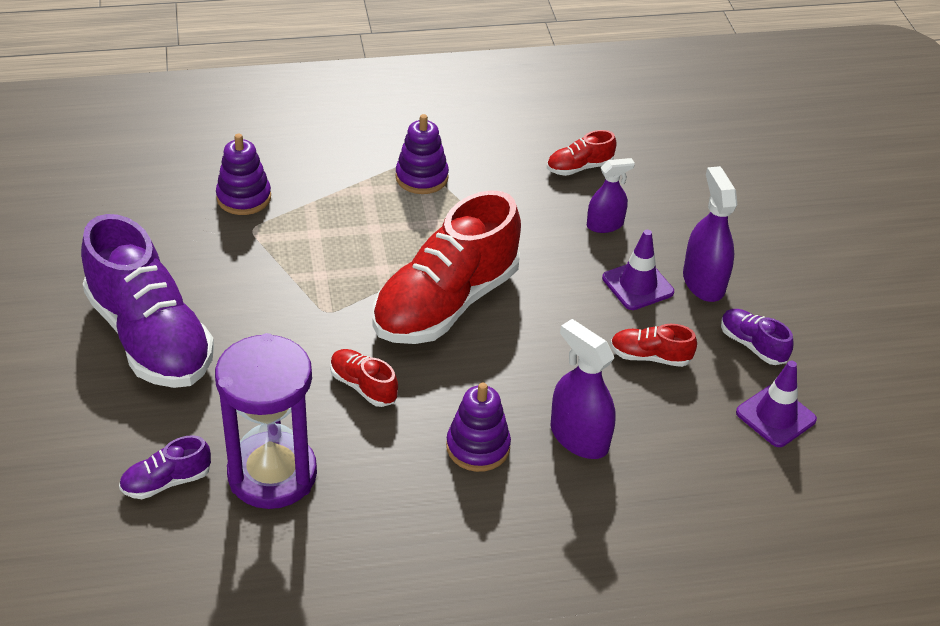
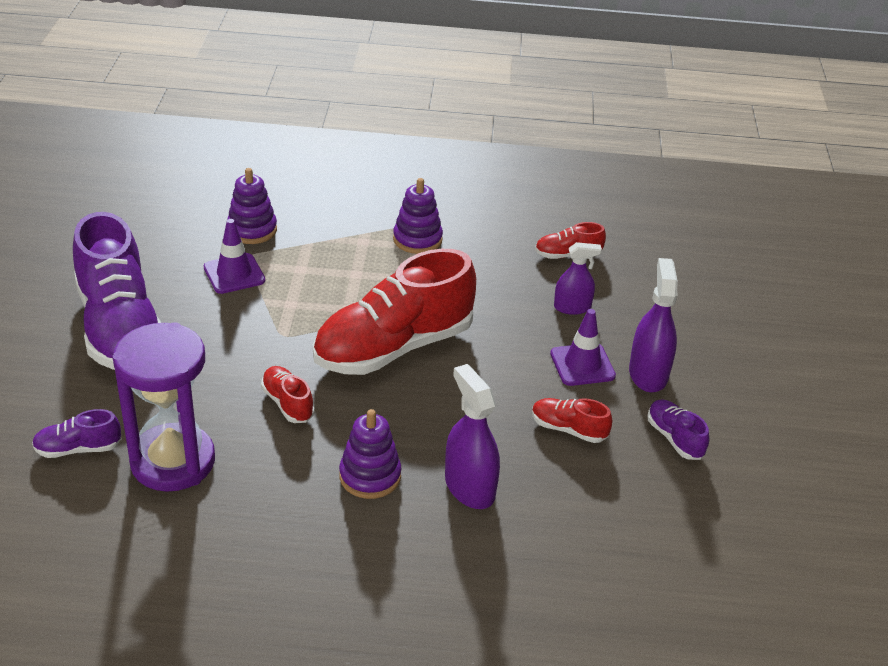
camera: 15 degrees right, 5 degrees down
(775, 416) = (672, 507): purple traffic cone -> purple traffic cone (234, 274)

